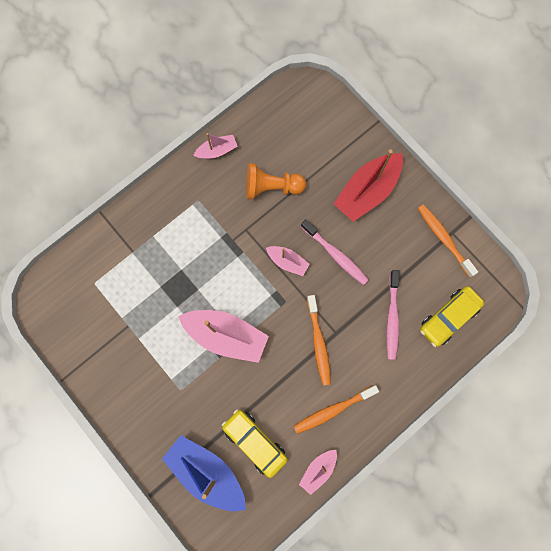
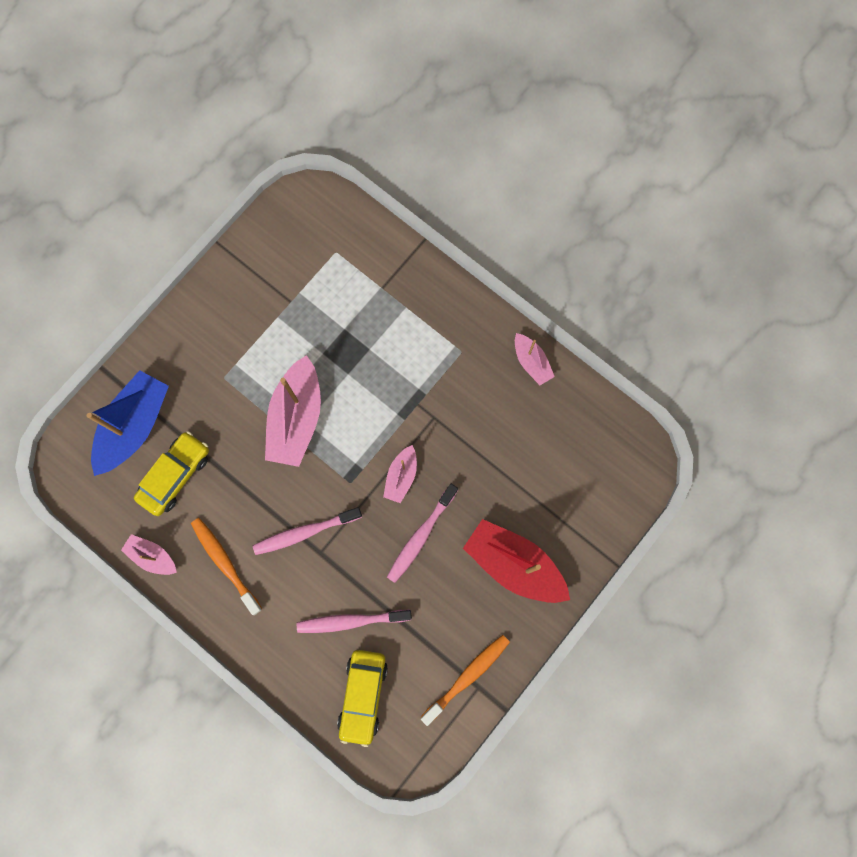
camera: 80 degrees right, 0 degrees up
(272, 187) = (496, 440): orange pawn -> none
(318, 343) = (305, 532): orange toothbrush -> pink toothbrush
(448, 317) = (363, 695): yellow car -> yellow car turned 120 degrees counterclockwise

